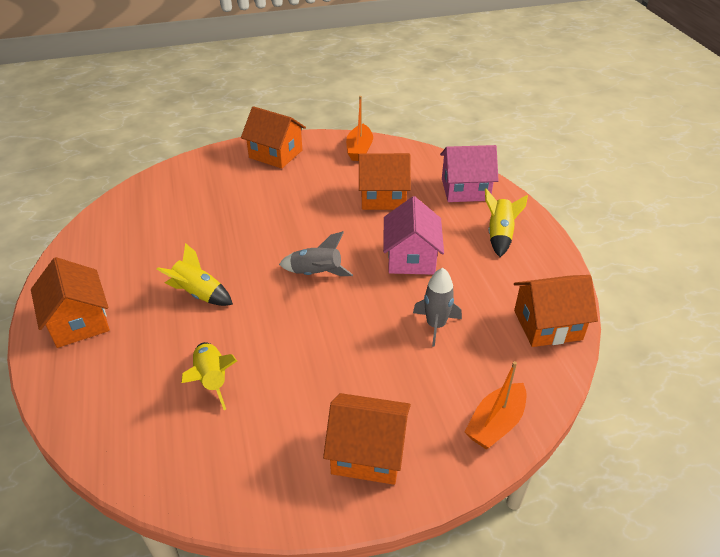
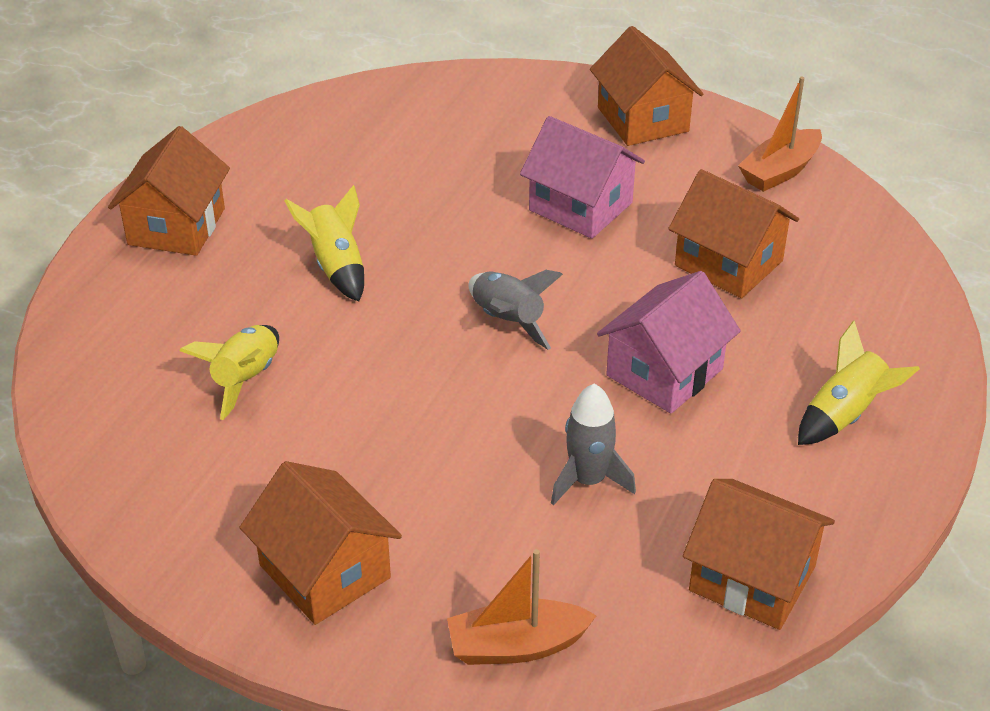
camera: 40 degrees right, 0 degrees up
(465, 189) = (878, 317): pink house -> pink house (580, 206)

